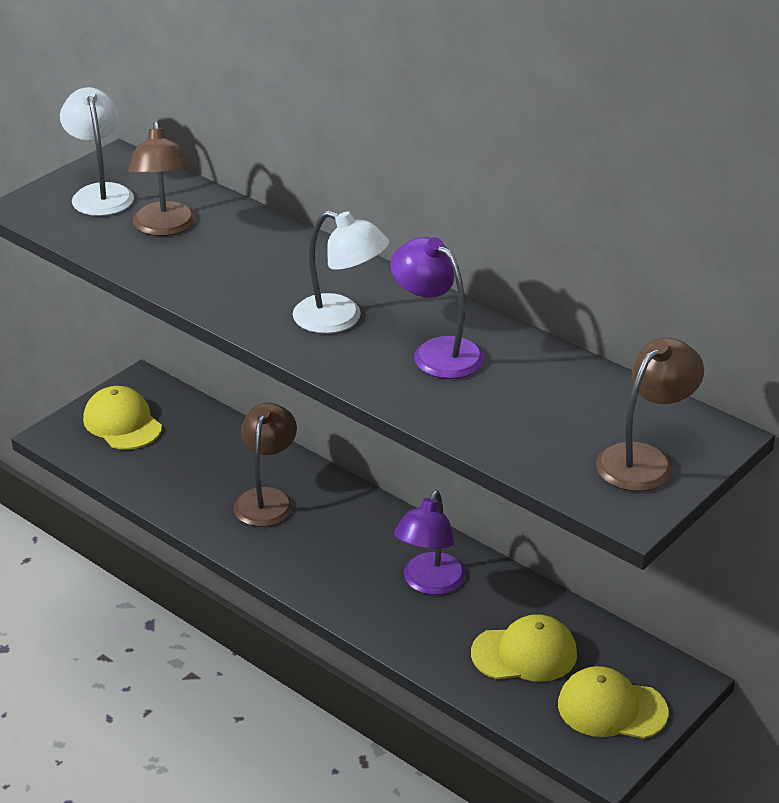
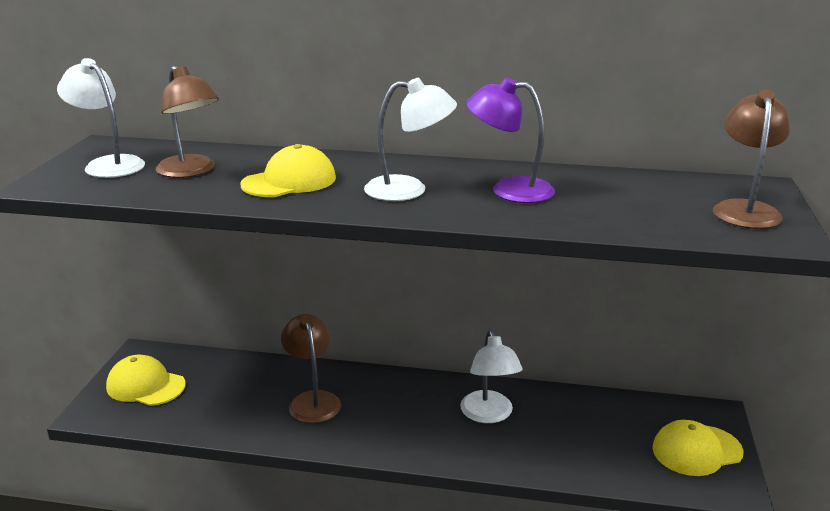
camera: 30 degrees left, 10 degrees down
(429, 583) = (489, 415): purple lamp -> white lamp
(524, 653) = (602, 437): yellow cap -> yellow cap (289, 181)

